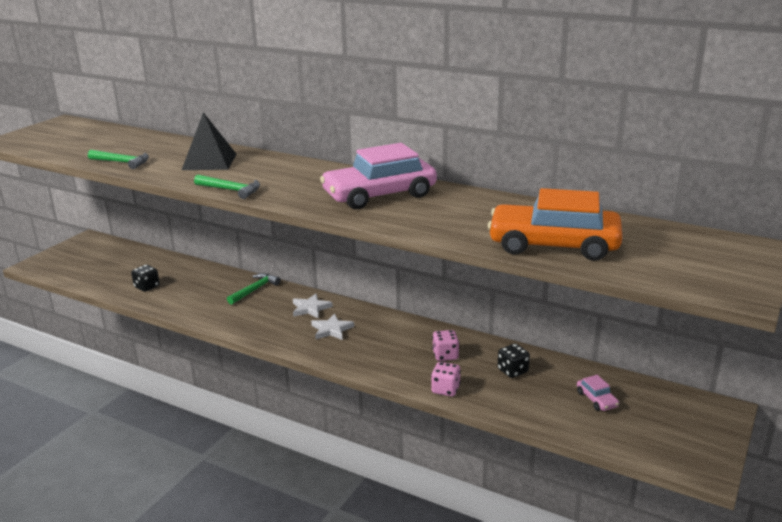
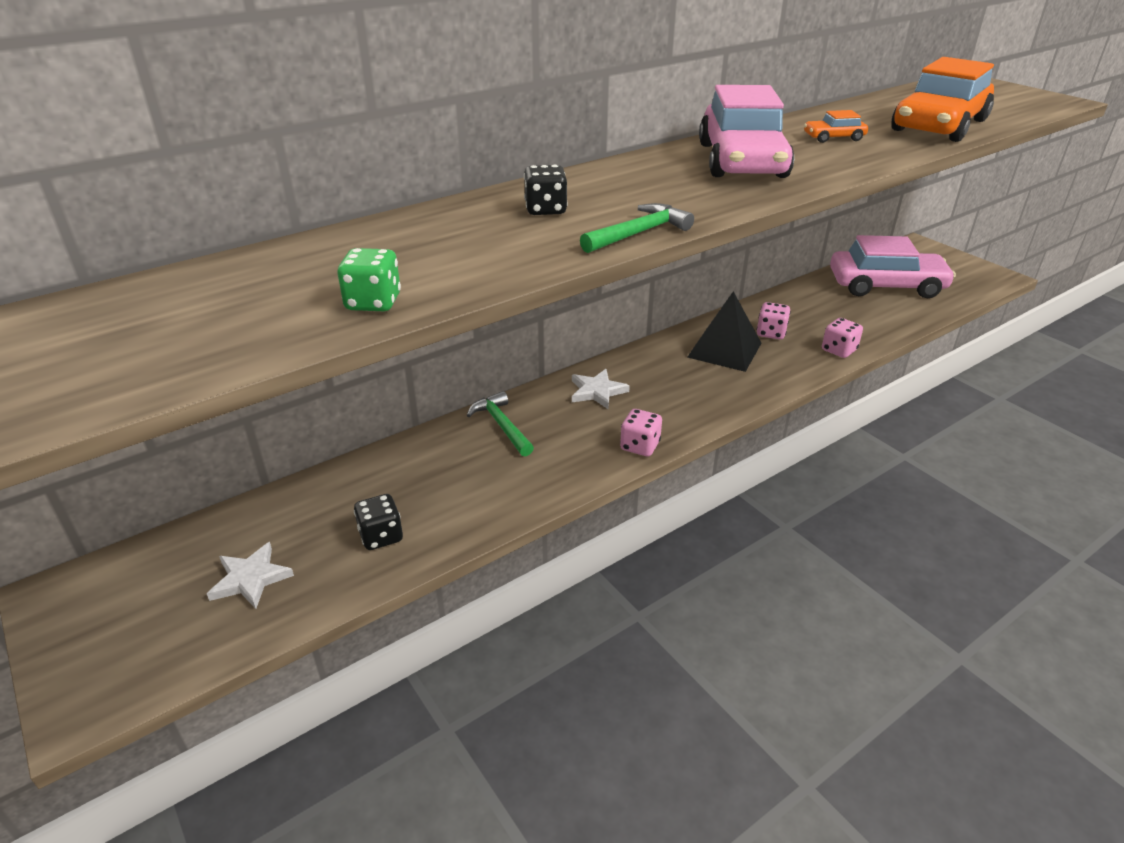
camera: 65 degrees left, 10 degrees up
(122, 162) = (373, 302): green hammer -> green dice
(209, 162) = (477, 232): black pyramid -> black pyramid (724, 350)
(260, 335) = (640, 446): none -> pink dice
(331, 329) = (665, 388): white star -> white star (250, 578)
(467, 213) = (833, 138): none -> orange car
(512, 371) = (820, 307): black dice -> black dice (545, 210)
(596, 399) = (886, 285): pink car -> pink car, size x2.40

